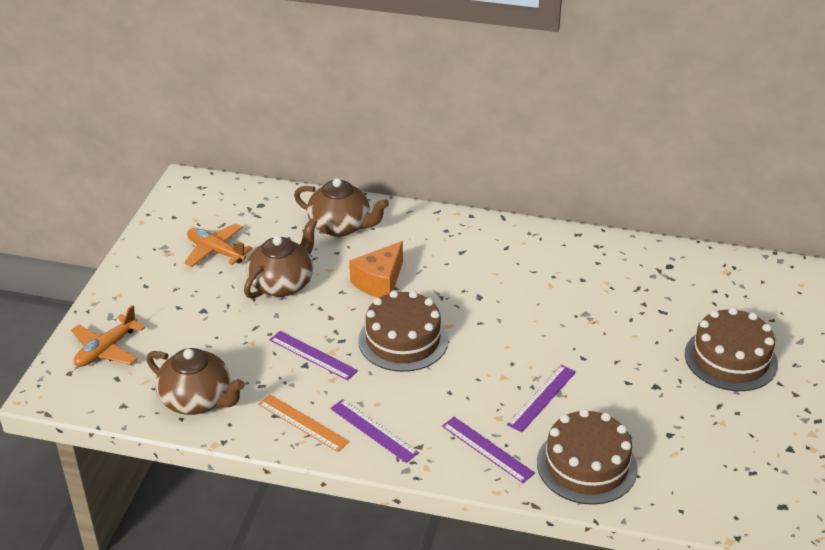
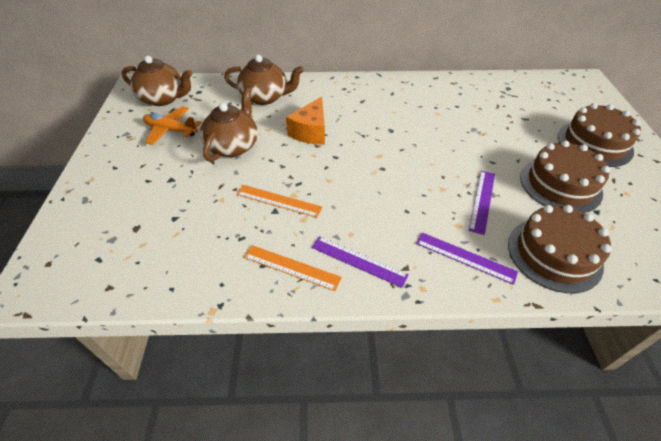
camera: 15 degrees left, 10 degrees up
(106, 349) = (84, 232): orange plane -> none
(197, 400) = (184, 266): brown teapot -> brown teapot (163, 98)
(313, 355) = (278, 201): purple ruler -> orange ruler
(403, 340) = (348, 174): brown cake -> brown cake (560, 184)

